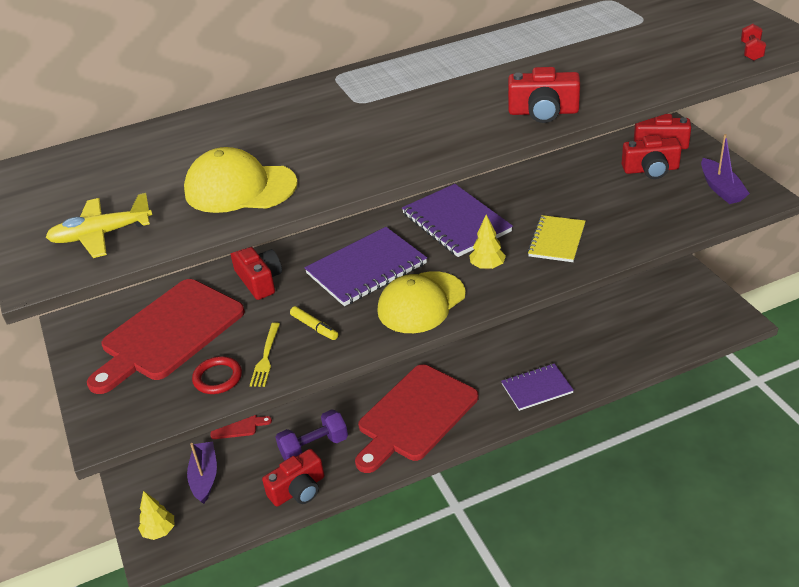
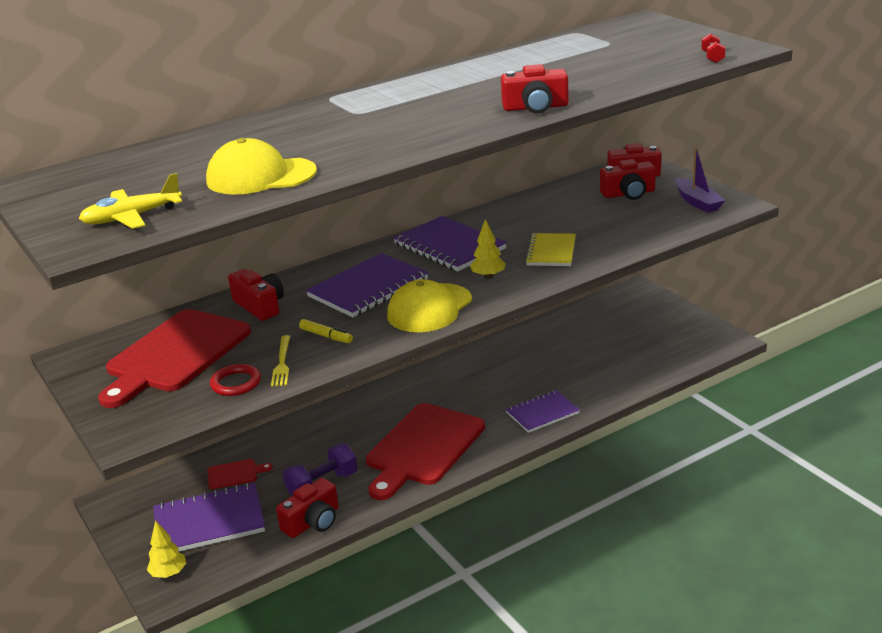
camera: 10 degrees left, 10 degrees down
(204, 477) = (209, 522): purple boat -> purple notebook

